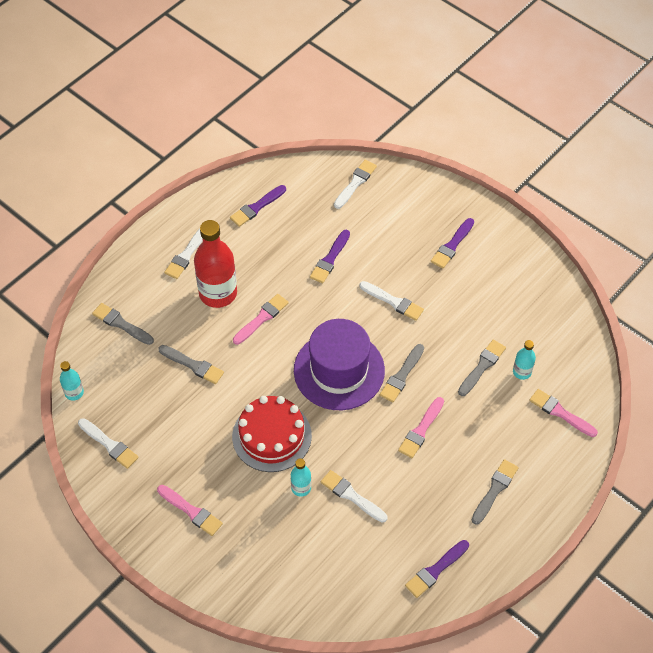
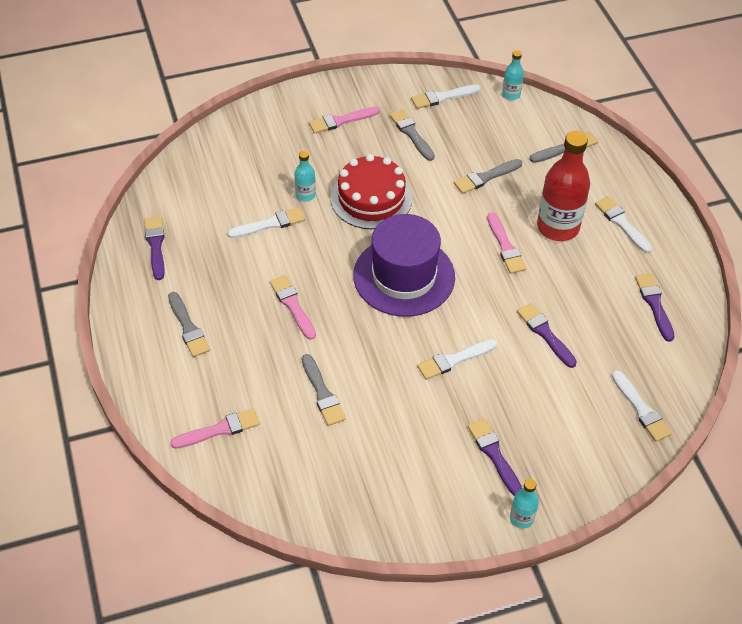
camera: 120 degrees right, 5 degrees down
(402, 375) = (362, 321): grey brush -> grey brush (411, 133)
(522, 372) = (290, 424): turquoise bottle -> turquoise bottle (521, 518)

